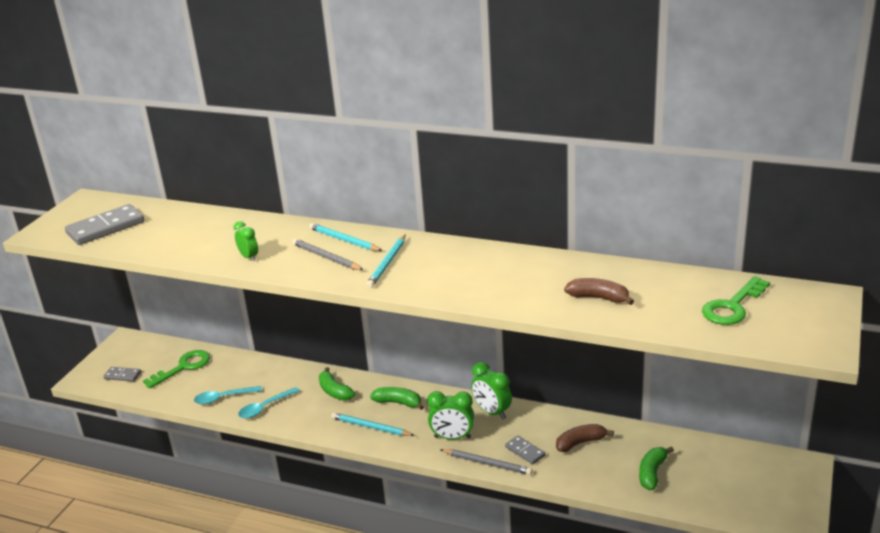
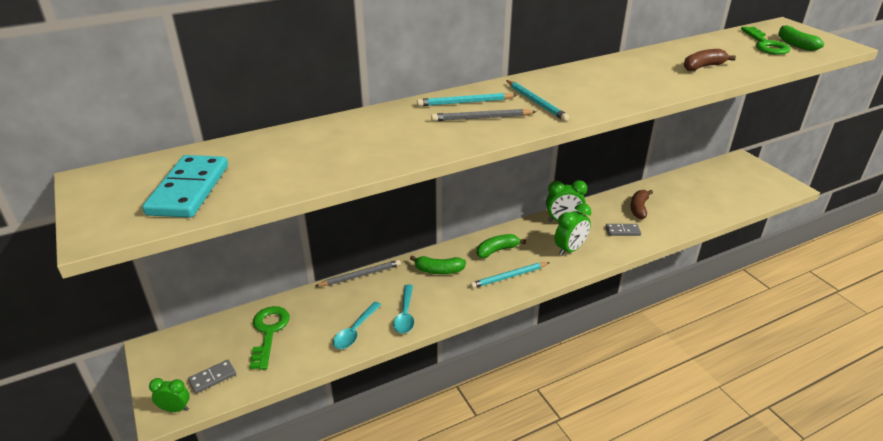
camera: 50 degrees left, 5 degrees up
(106, 228) = (189, 190): grey domino -> turquoise domino
(249, 257) = (415, 145): green clock -> green clock (175, 409)
(487, 463) = (617, 251): grey pencil -> grey pencil (360, 275)
(652, 473) = (698, 202): green banana -> green banana (795, 44)

